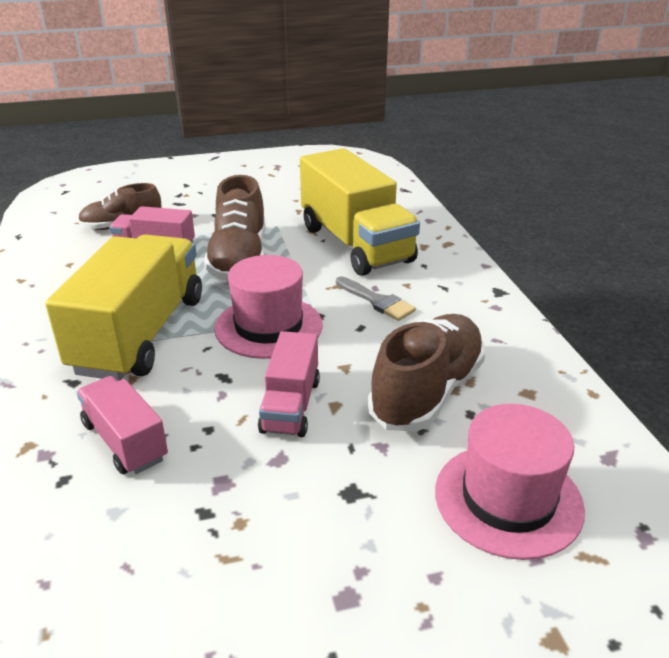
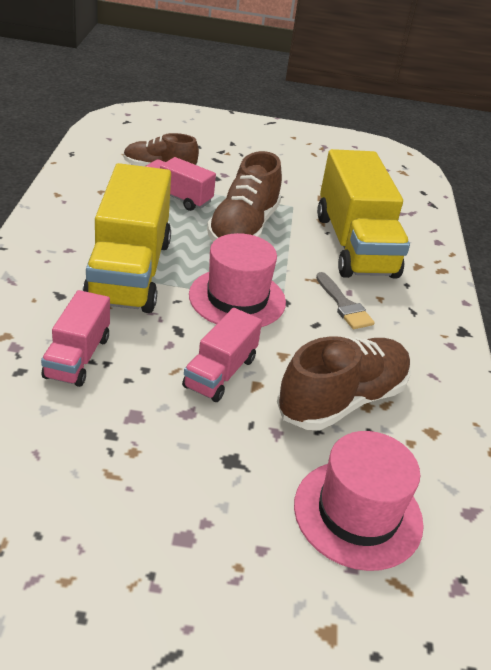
camera: 15 degrees right, 5 degrees up
(125, 441) = (77, 357): pink truck -> pink truck turned 150 degrees counterclockwise
(140, 334) = (130, 271): yellow truck -> yellow truck turned 150 degrees clockwise

